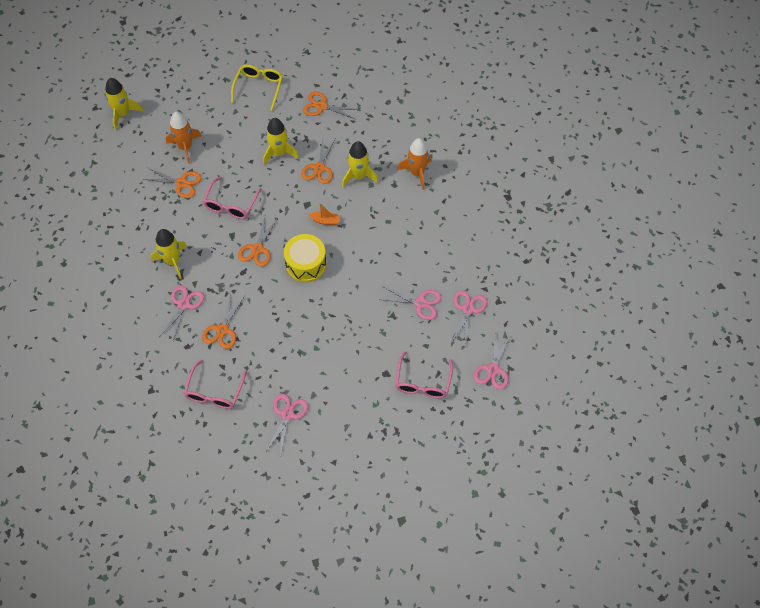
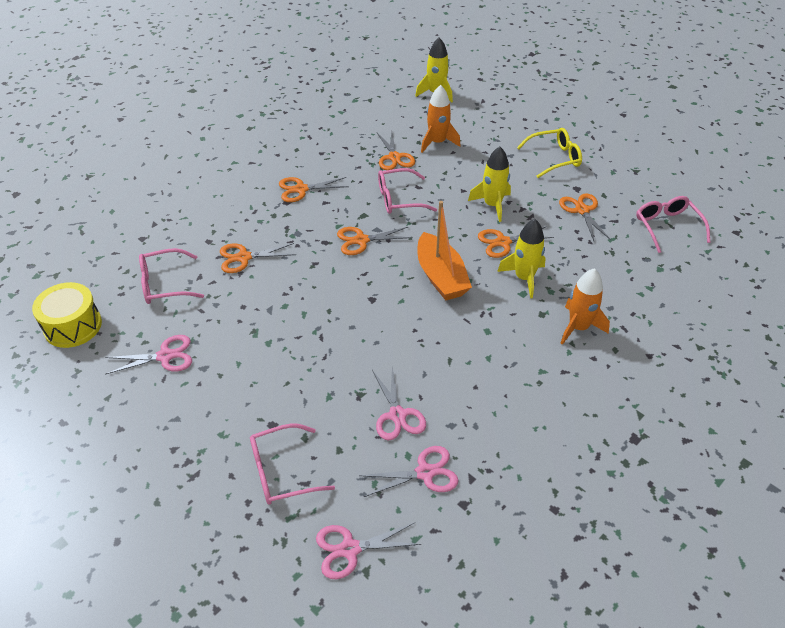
camera: 60 degrees right, 15 degrees down
(172, 261) = (301, 189): yellow rocket -> orange scissors
(184, 305) = (256, 218): pink scissors -> none
(306, 264) = (372, 285): yellow drum -> yellow drum (73, 326)
(325, 221) = (441, 276): orange boat -> orange boat, size x2.17
(370, 72) = (667, 227): none -> pink glasses

